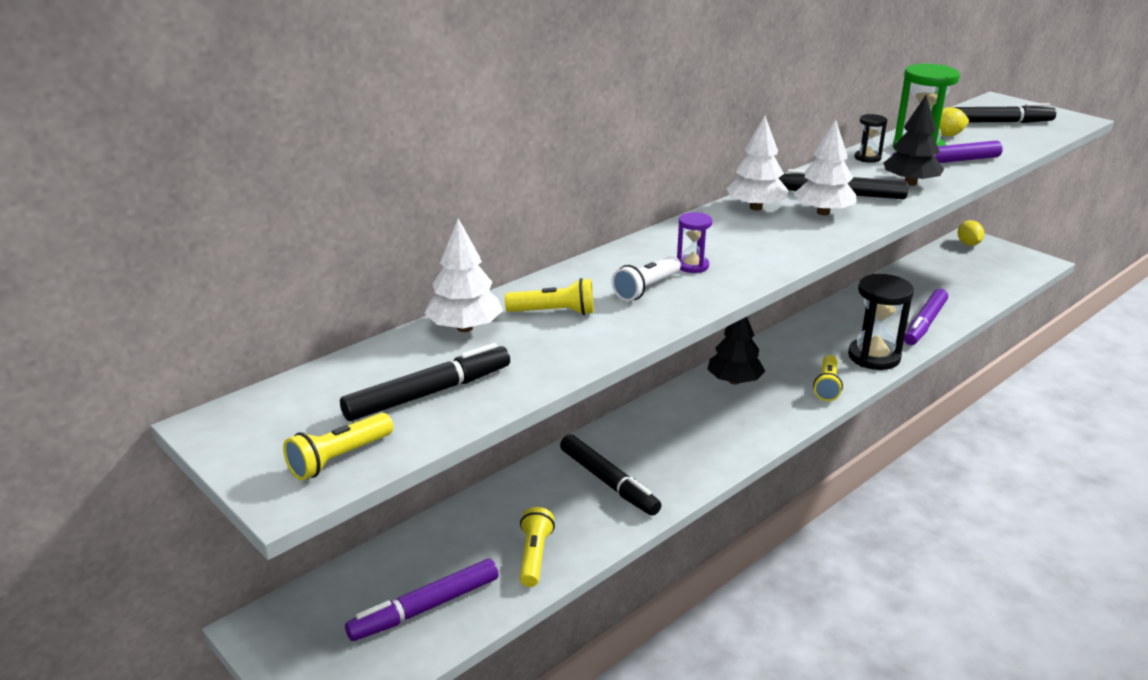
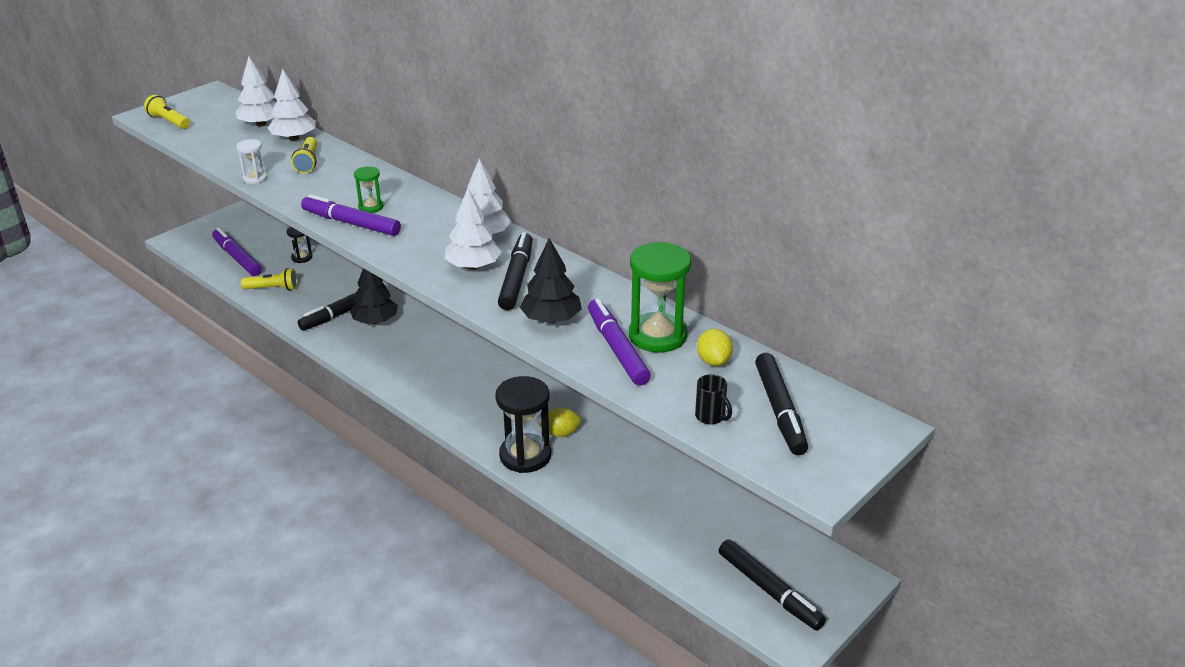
camera: 85 degrees right, 5 degrees up
(397, 359) = (261, 124): none -> white tree
(427, 394) = (221, 135): black marker -> black marker (769, 590)
(601, 349) = (255, 178): none -> white hourglass
(646, 289) = (336, 191): white flashlight -> none
(692, 266) = (371, 207): purple hourglass -> green hourglass
(734, 381) = (478, 369): black tree -> black tree (375, 321)
(827, 386) = (470, 421): yellow flashlight -> none
(867, 158) = (622, 301): black hourglass -> black hourglass (302, 257)
(925, 323) = (600, 501): purple marker -> purple marker (351, 223)
(968, 244) = (834, 574): yellow lemon -> yellow lemon (561, 433)
(1021, 140) = (711, 417): none -> black mug

